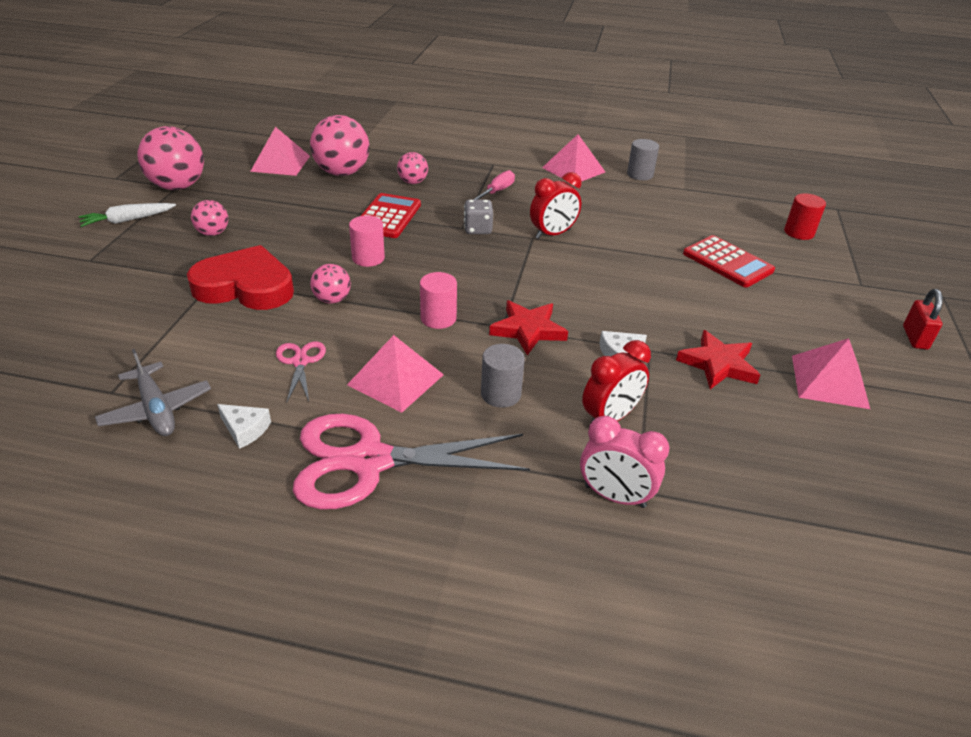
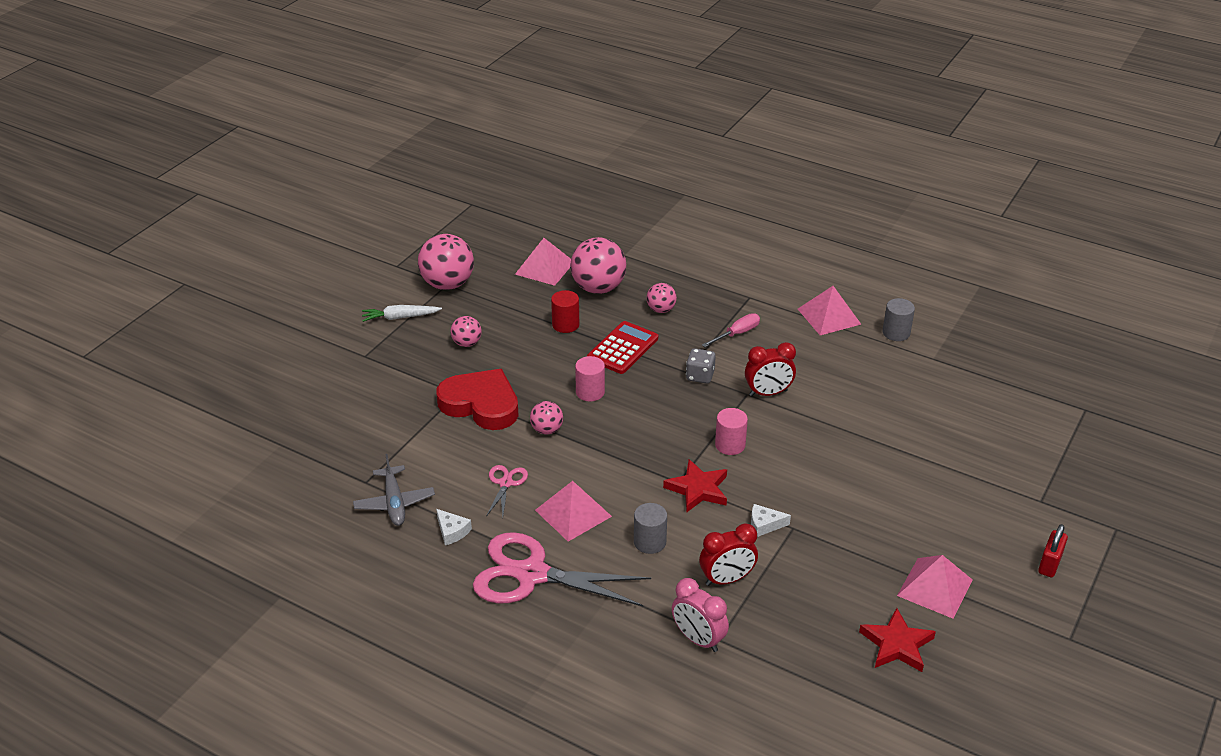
camera: 20 degrees right, 0 degrees up
(438, 318) = (627, 464): pink cylinder -> pink cylinder (730, 445)
(718, 364) = (845, 552): red star -> red star (897, 644)
(727, 262) = (921, 453): red calculator -> none
(799, 232) = (1020, 431): red cylinder -> red cylinder (565, 325)

